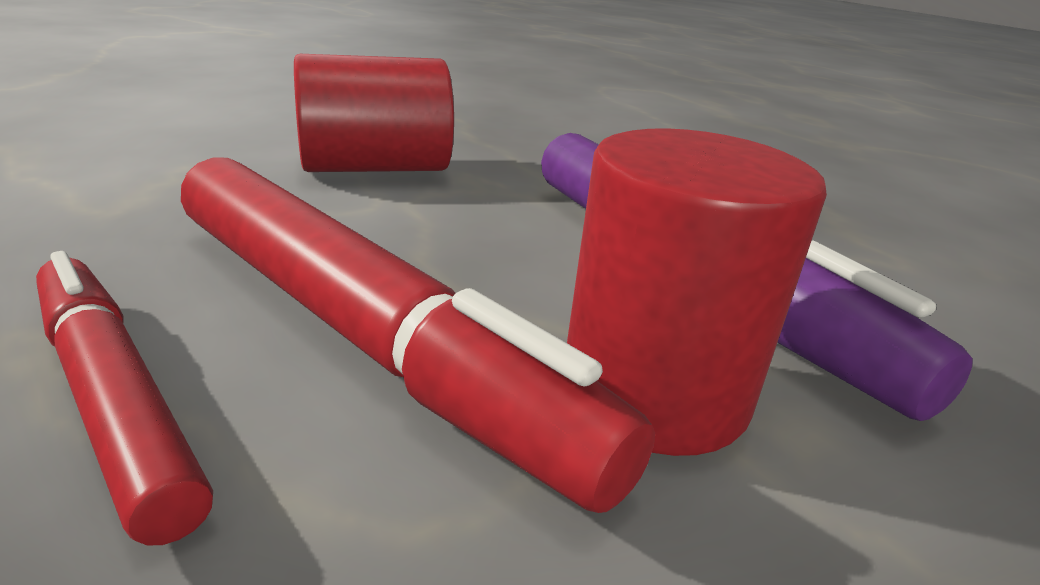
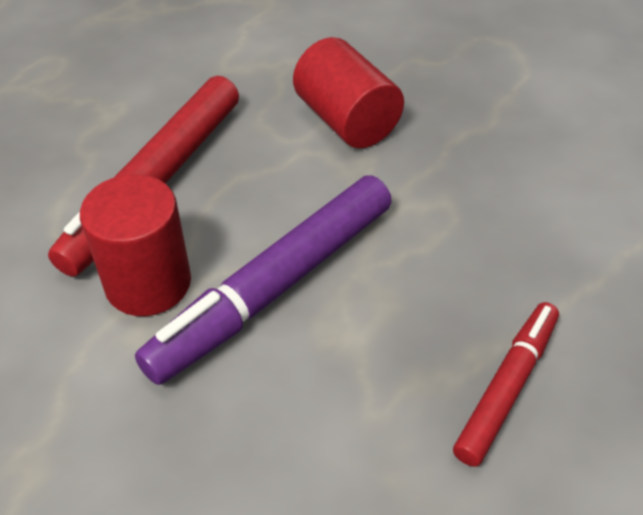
camera: 75 degrees right, 20 degrees up
(113, 399) = (92, 144): red marker -> red marker (506, 387)

